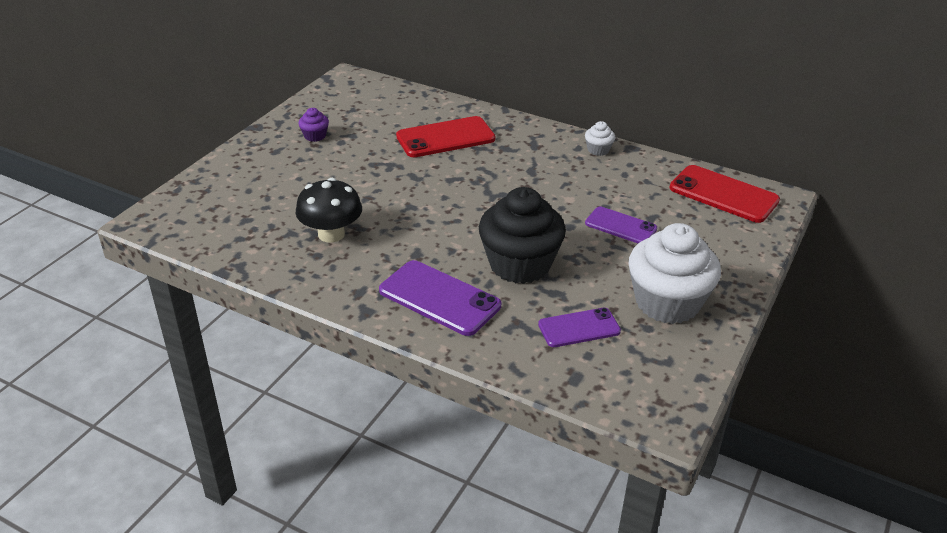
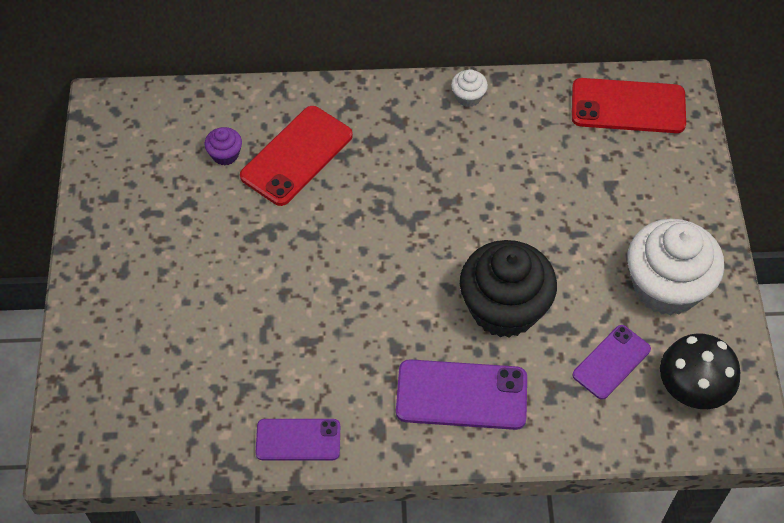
camera: 30 degrees left, 20 degrees up
(315, 136) = (148, 225): purple cupcake -> purple cupcake (225, 154)
(331, 234) = (289, 366): black mushroom -> black mushroom (692, 388)
(620, 226) = (562, 203): purple phone -> purple phone (298, 440)

